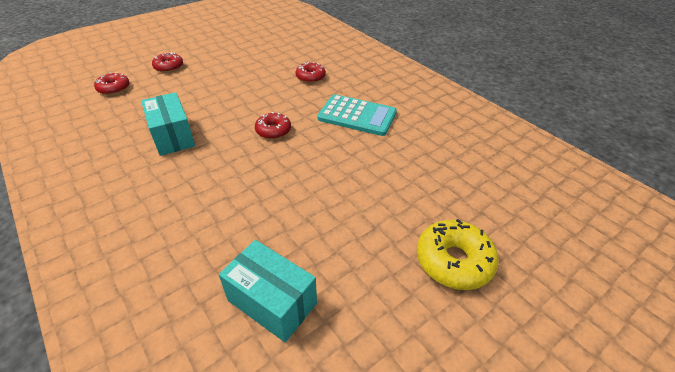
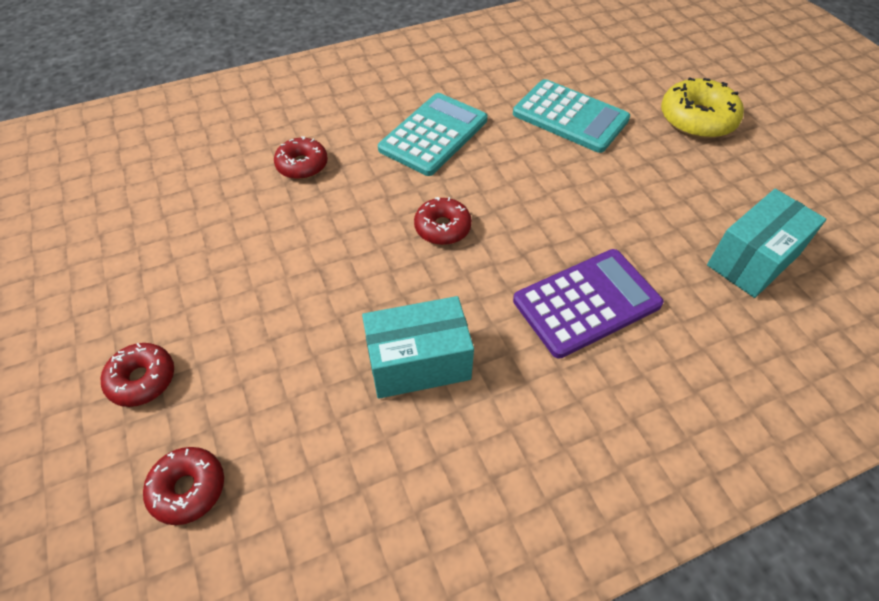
camera: 75 degrees left, 10 degrees up
(217, 198) = (586, 303): none -> purple calculator
(410, 176) = (570, 117): none -> turquoise calculator

